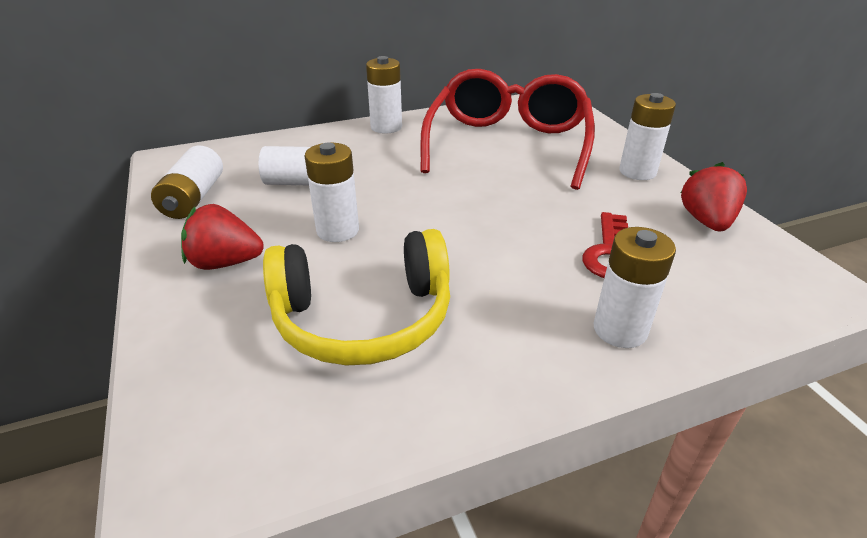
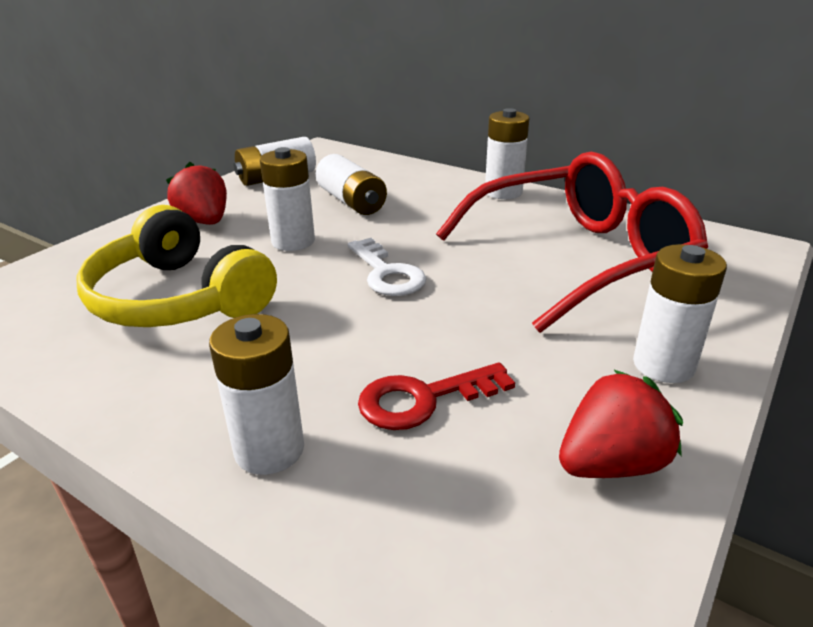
camera: 55 degrees right, 5 degrees down
(445, 210) = (387, 274): none -> white key

